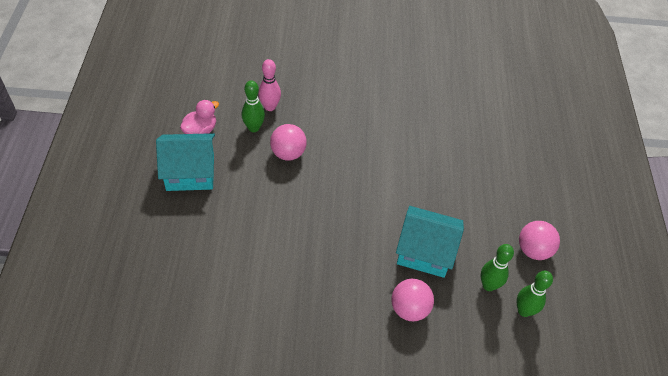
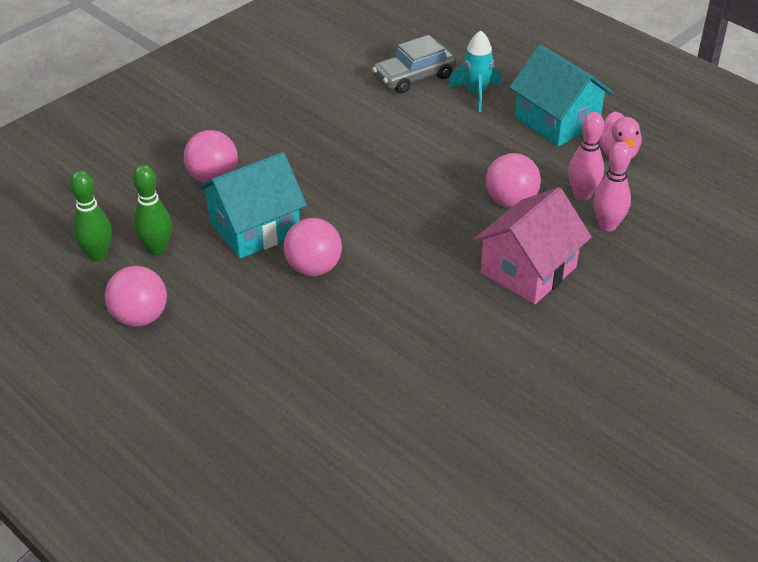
camera: 135 degrees right, 10 degrees down
(190, 173) = (556, 120): turquoise house -> turquoise house turned 75 degrees counterclockwise
(194, 228) = (476, 94): none -> turquoise rocket
(202, 276) = (414, 77): none -> grey car
(253, 128) = (582, 195): green bowling pin -> pink bowling pin
(334, 119) = (528, 270): none -> pink house
(423, 203) = (313, 268): none -> pink ball

